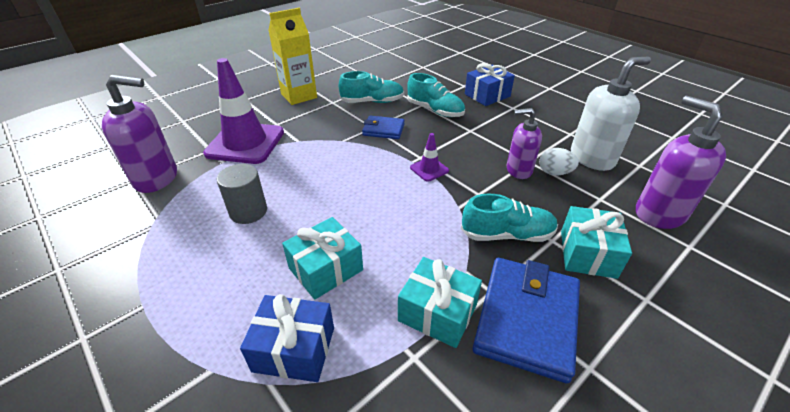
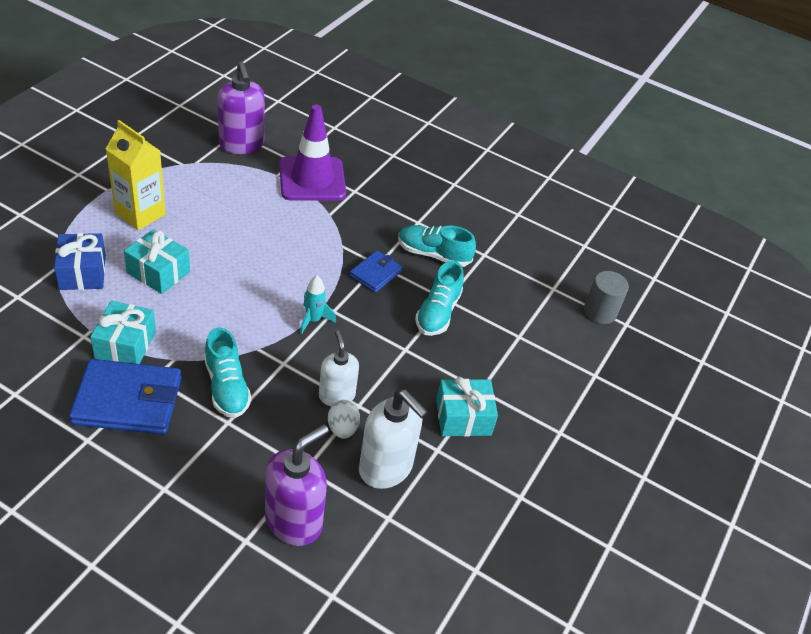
camera: 65 degrees right, 5 degrees up
(248, 211) = (214, 210): grey cylinder -> grey cylinder (600, 312)
(299, 96) = (419, 192): yellow carton -> yellow carton (140, 214)
(372, 102) = (433, 254): turquoise shoe -> turquoise shoe turned 135 degrees clockwise
(383, 130) = (375, 273): blue wallet -> blue wallet turned 45 degrees clockwise
(429, 169) = (313, 320): purple traffic cone -> turquoise rocket
(487, 95) = (502, 361): blue gift -> none
(518, 170) = (336, 395): purple soap dispenser -> white soap dispenser
(587, 253) = (214, 449): turquoise gift -> turquoise gift (463, 417)

